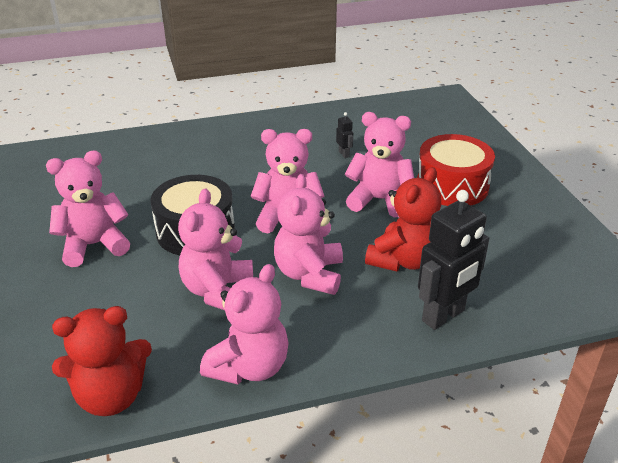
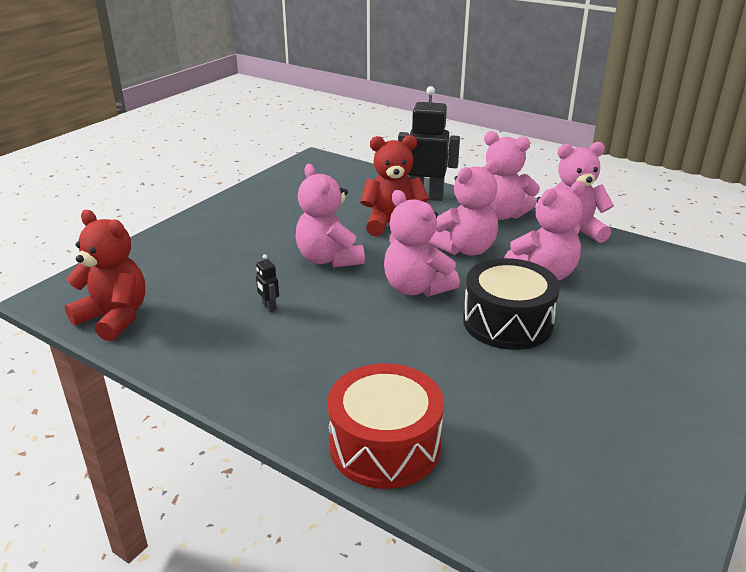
camera: 130 degrees left, 5 degrees down
(94, 245) = (617, 365): pink teddy bear -> pink teddy bear (501, 214)
(111, 396) = (675, 261): red teddy bear -> red teddy bear (114, 318)
(344, 154) = (269, 307): black robot -> black robot turned 60 degrees counterclockwise
(452, 186) = (261, 237): red drum -> red drum (385, 445)

